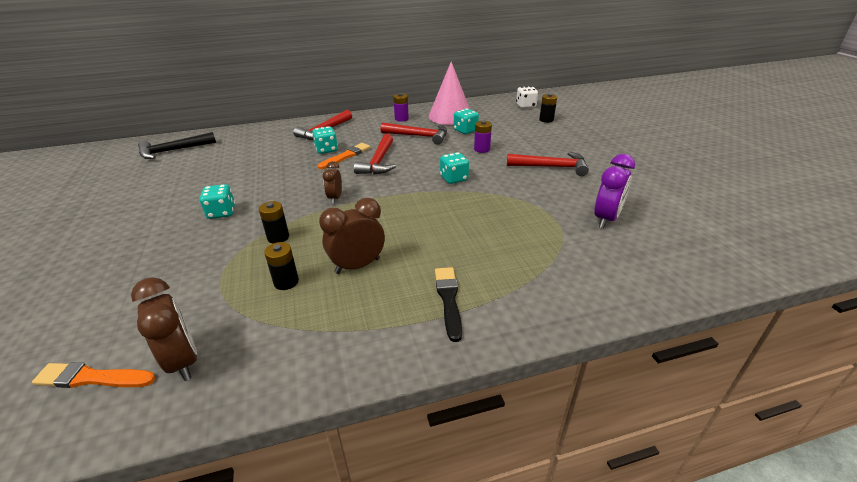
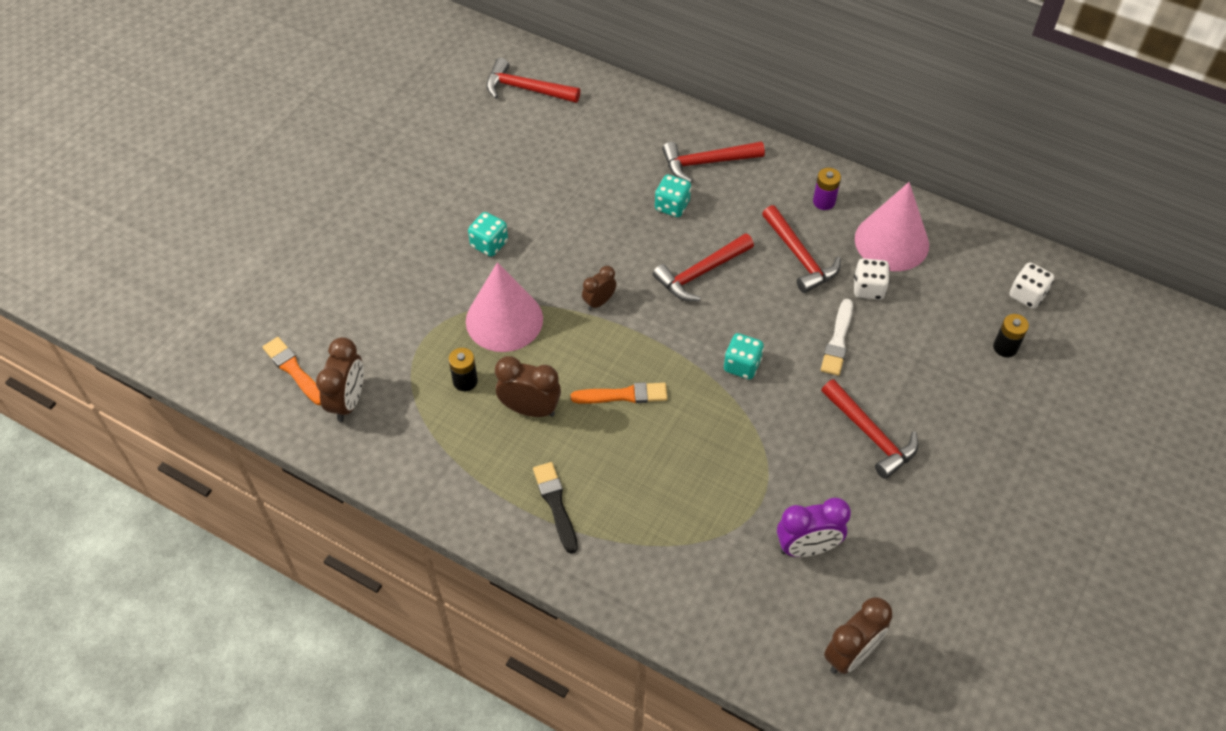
camera: 45 degrees right, 20 degrees up
(173, 150) = (526, 89): black hammer -> red hammer
(278, 237) = (504, 320): black battery -> pink cone
(346, 156) = (679, 235): orange brush -> orange brush (623, 395)
(448, 300) = (556, 504): black brush -> black brush turned 60 degrees counterclockwise
(465, 130) = (868, 288): turquoise dice -> white dice
(482, 149) = (838, 340): purple battery -> white brush
(706, 243) = (850, 654): none -> brown clock

